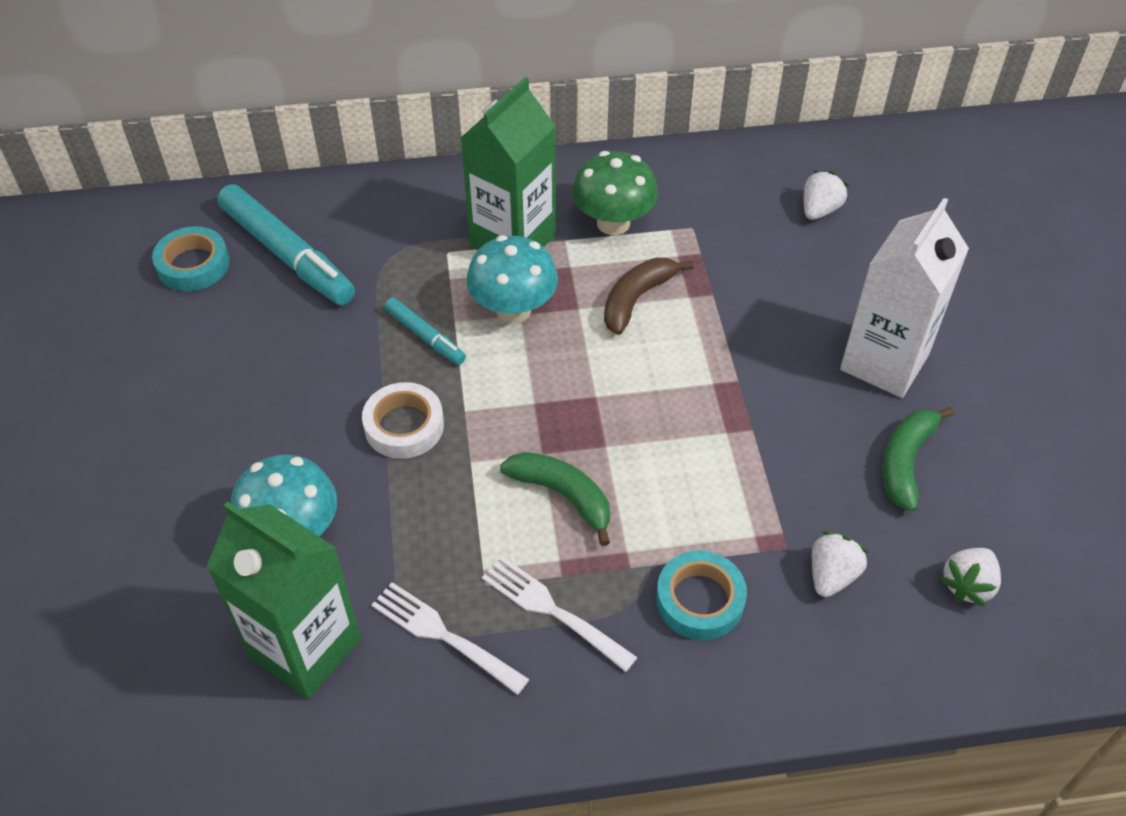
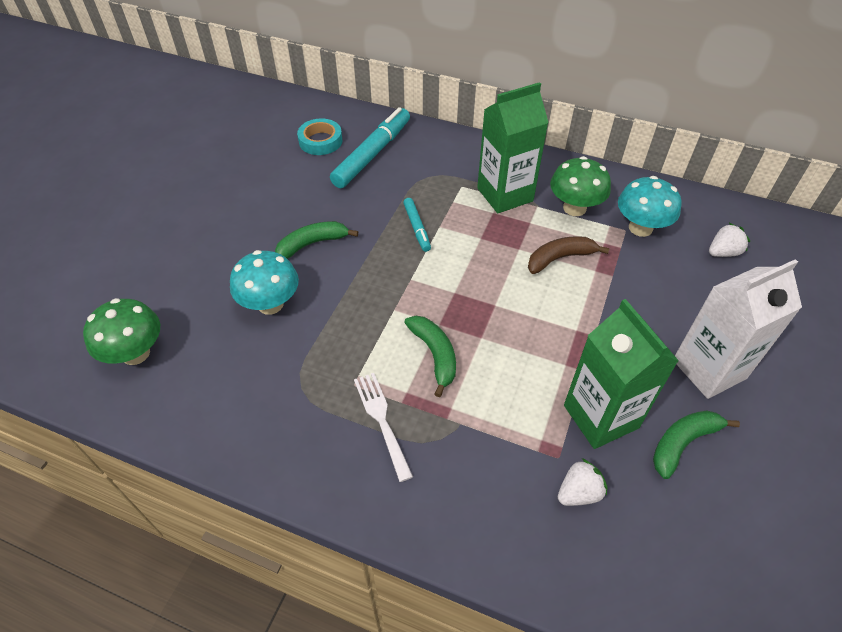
camera: 30 degrees right, 0 degrees up
(141, 696) = (135, 353): none -> green mushroom
(287, 255) = (372, 154): turquoise marker -> turquoise marker turned 135 degrees counterclockwise
(292, 422) = (312, 244): none -> green banana
(305, 648) = (232, 370): green carton -> green carton (600, 416)
(404, 426) = (370, 272): white tape -> none
(445, 636) = (310, 403): white fork -> none
(513, 310) = (478, 234): turquoise mushroom -> turquoise mushroom (640, 228)
(700, 600) = (477, 462): turquoise tape -> none
(967, 585) = (677, 552): white strawberry -> none

